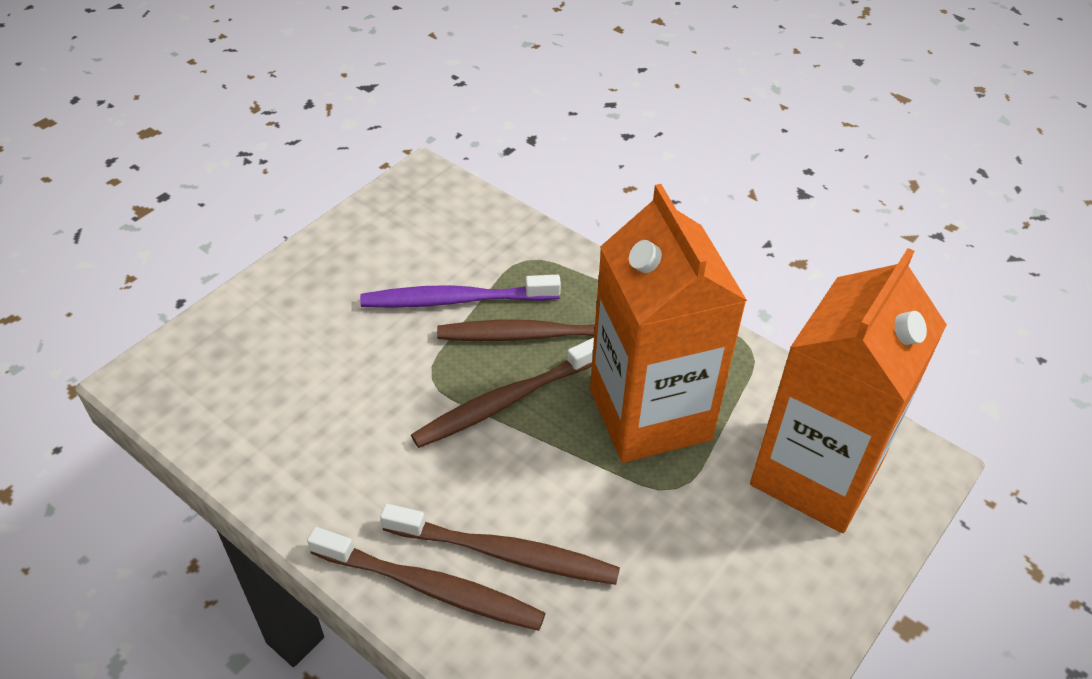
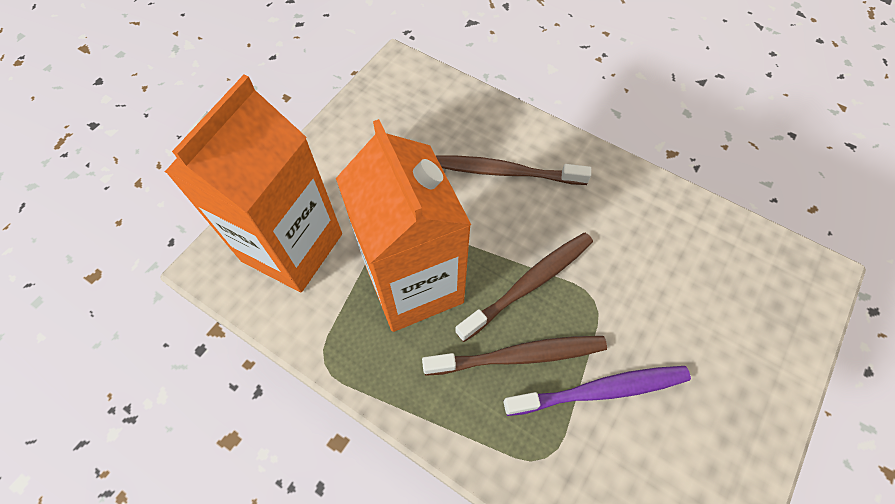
camera: 175 degrees right, 15 degrees up
(430, 587) = (545, 148): brown toothbrush -> none

